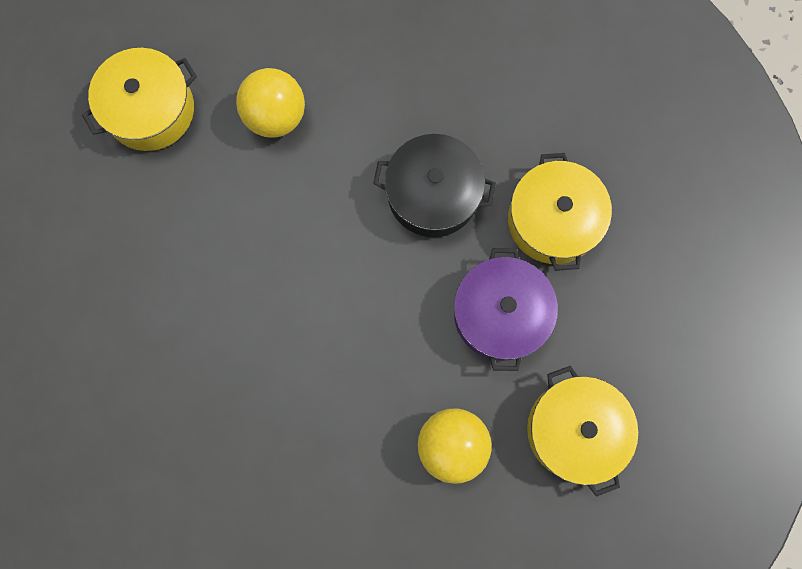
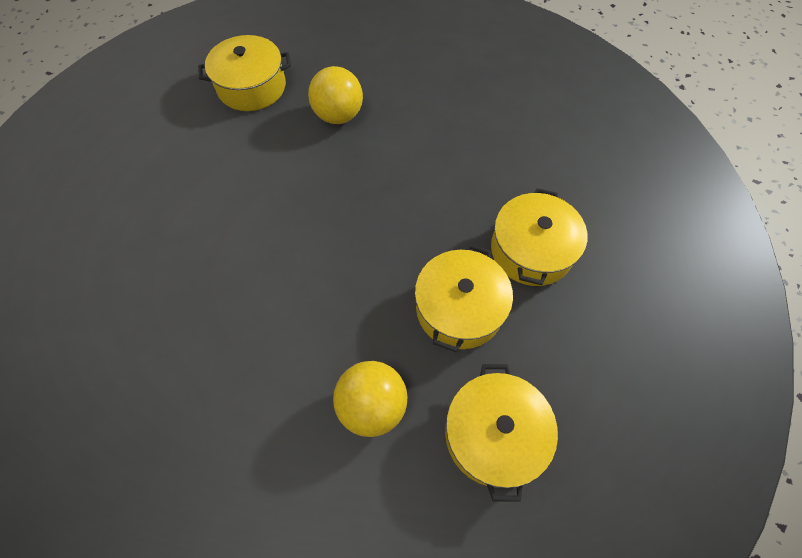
camera: 20 degrees right, 15 degrees down
(433, 194) = (436, 200): black pot -> none
(500, 314) = (459, 308): purple pot -> yellow pot

